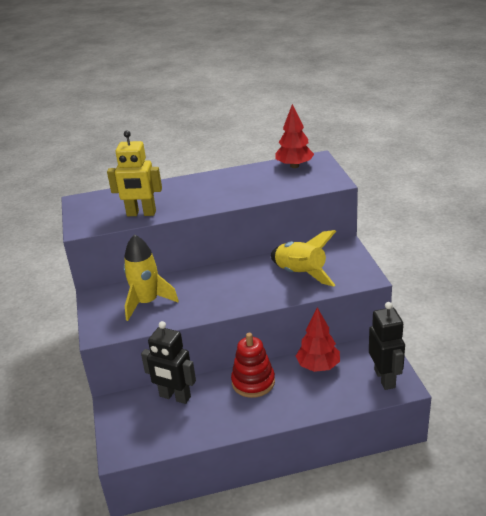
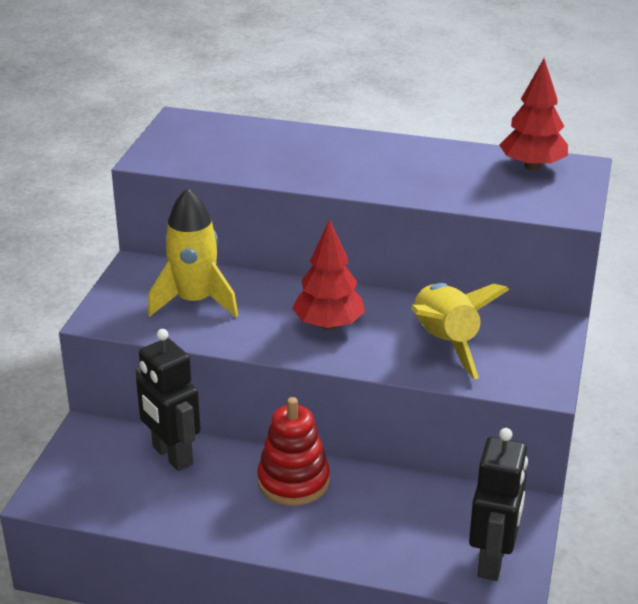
camera: 25 degrees right, 0 degrees up
(141, 214) = (244, 165): yellow robot -> none
(318, 366) = (406, 499): red tree -> red tree (328, 325)

